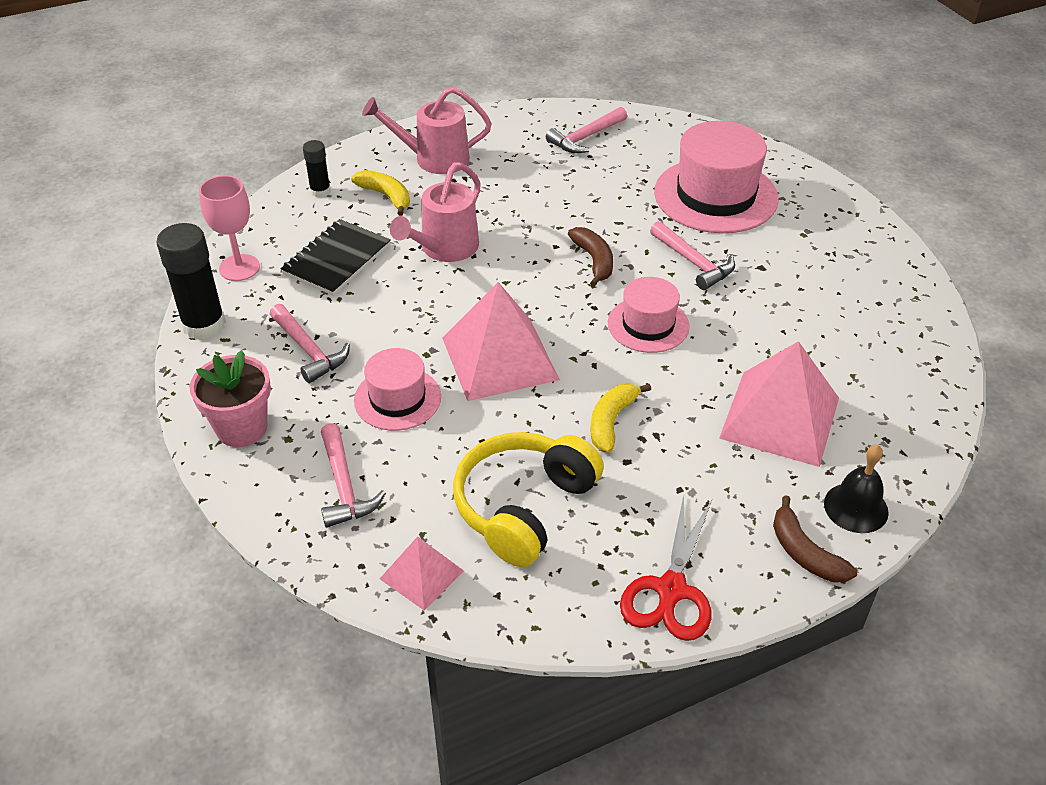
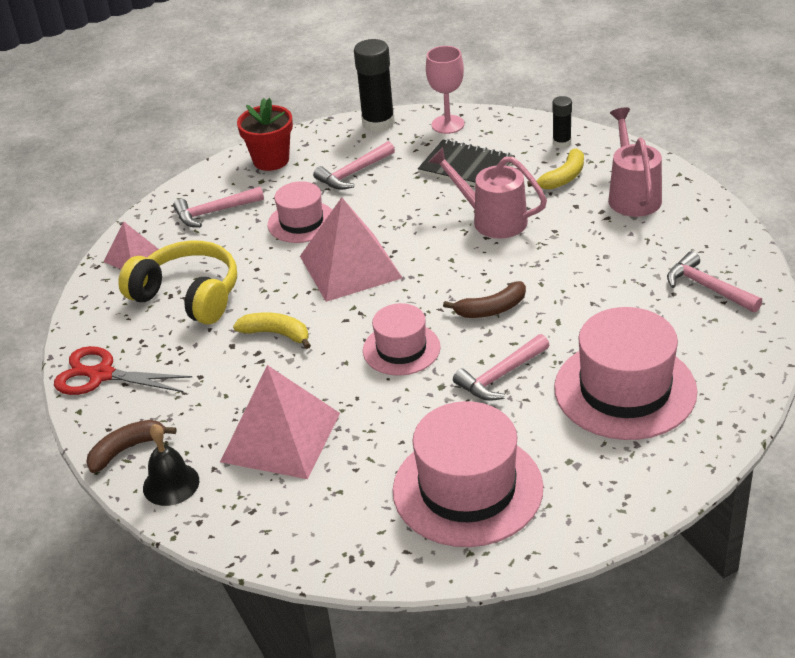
camera: 90 degrees right, 5 degrees down
(242, 428) = (271, 160): pink flower pot -> red flower pot
(842, 293) = (467, 489): none -> pink hat

